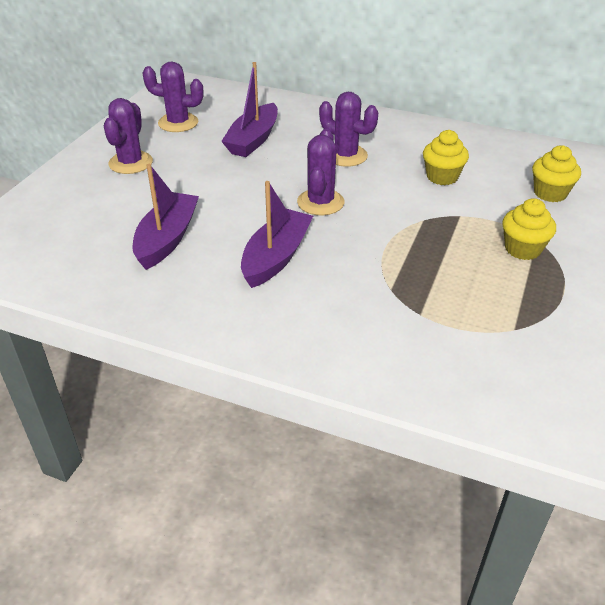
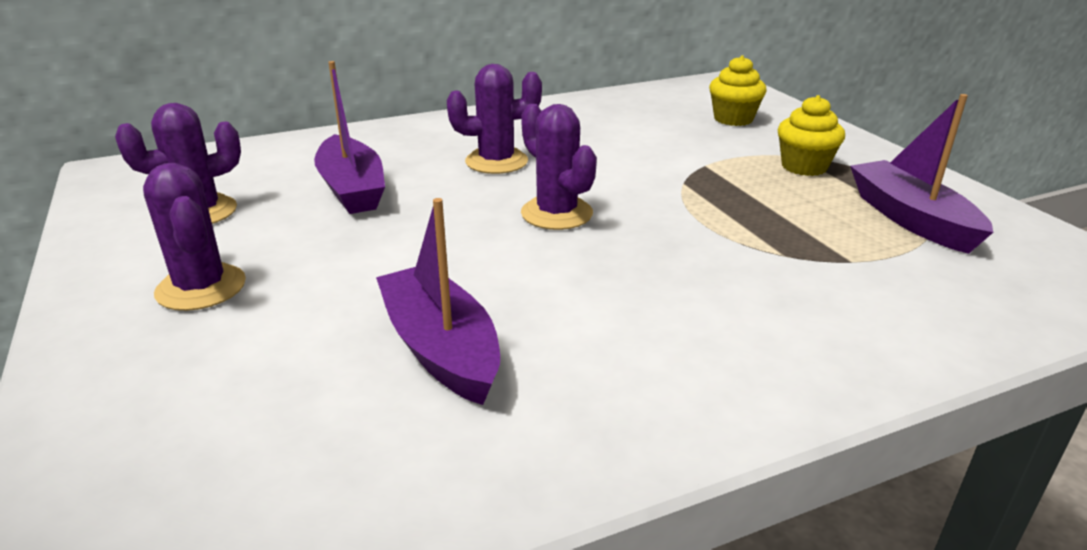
camera: 45 degrees left, 10 degrees down
(276, 257) = (619, 290): purple boat -> purple boat (911, 219)
(442, 177) = (626, 142): yellow cupcake -> none

